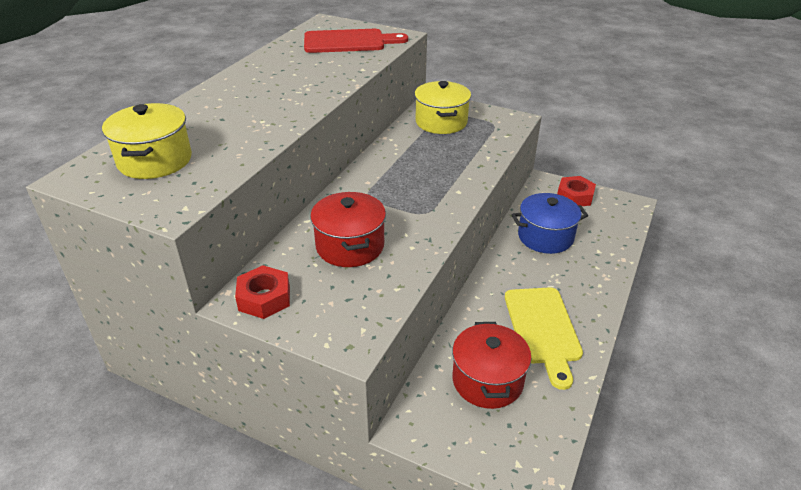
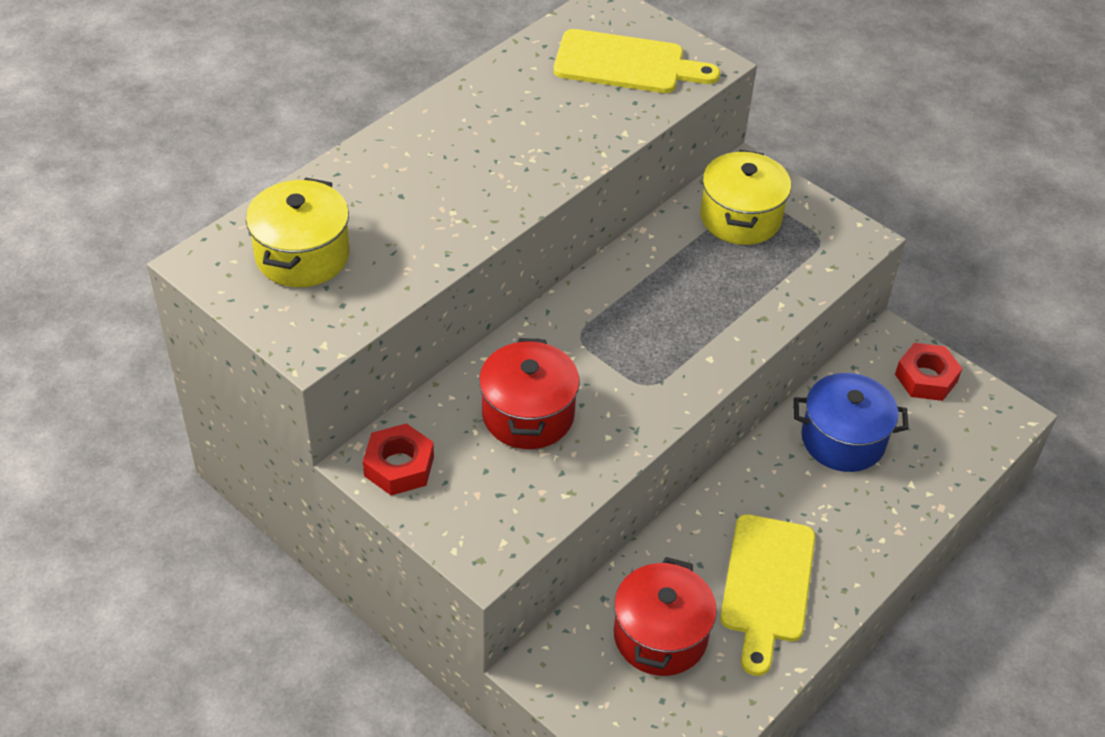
camera: 15 degrees right, 10 degrees up
(348, 42) = (626, 63): red cutting board -> yellow cutting board

